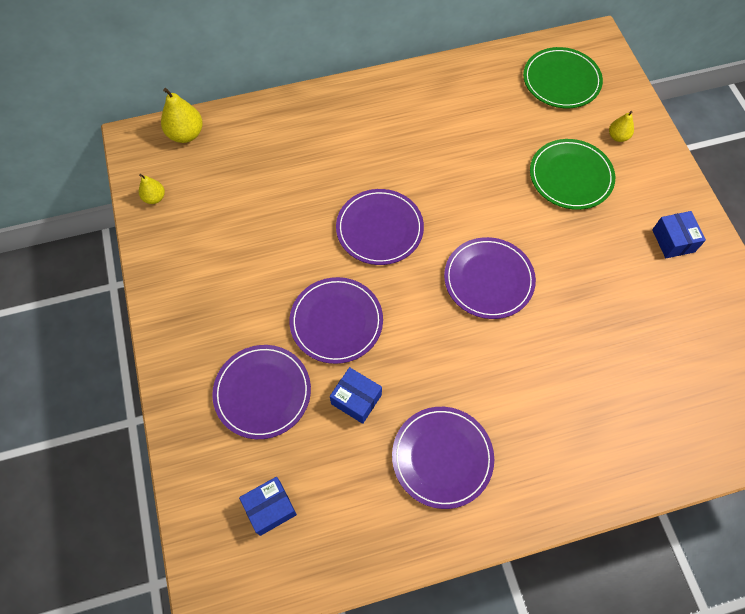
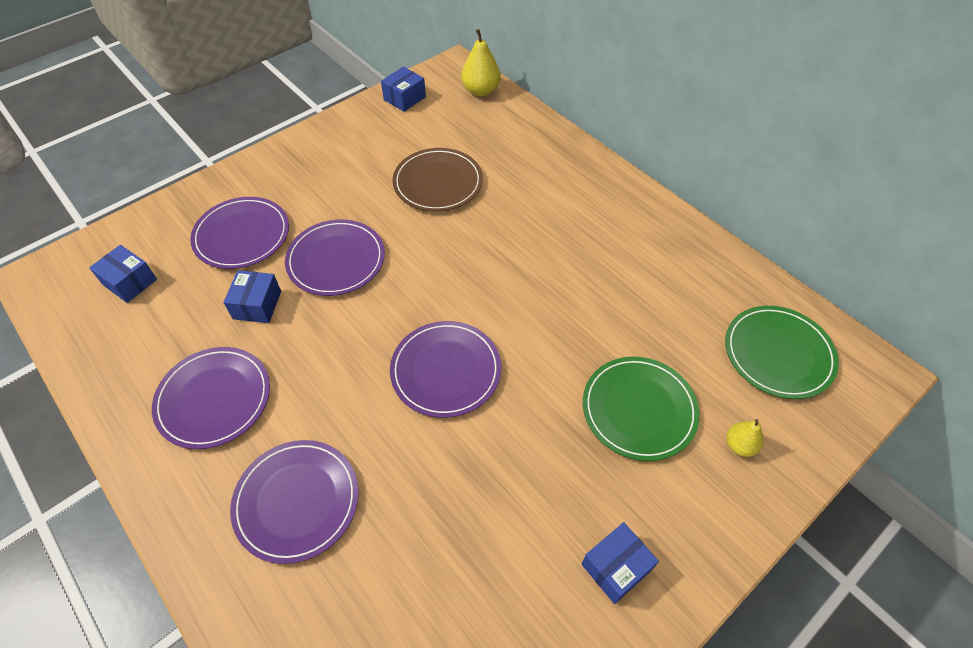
camera: 65 degrees right, 10 degrees down
(154, 198) = (404, 98): yellow pear -> blue box
(287, 212) = (438, 182): none -> brown plate
(379, 229) = (458, 255): purple plate -> purple plate (297, 501)

